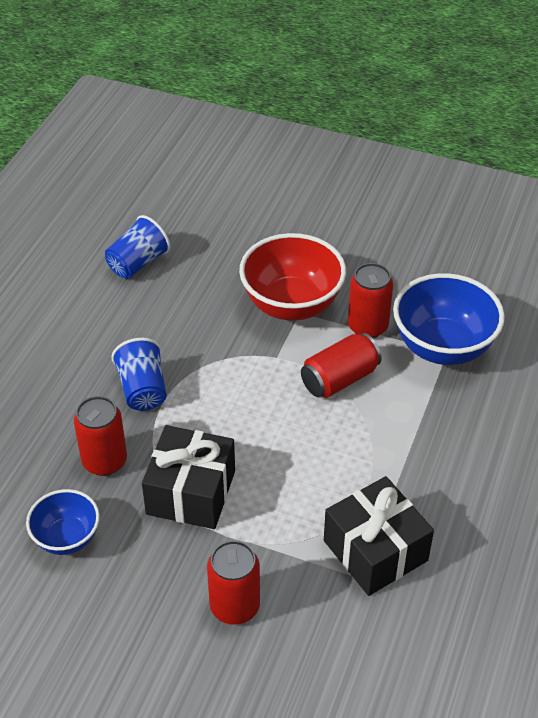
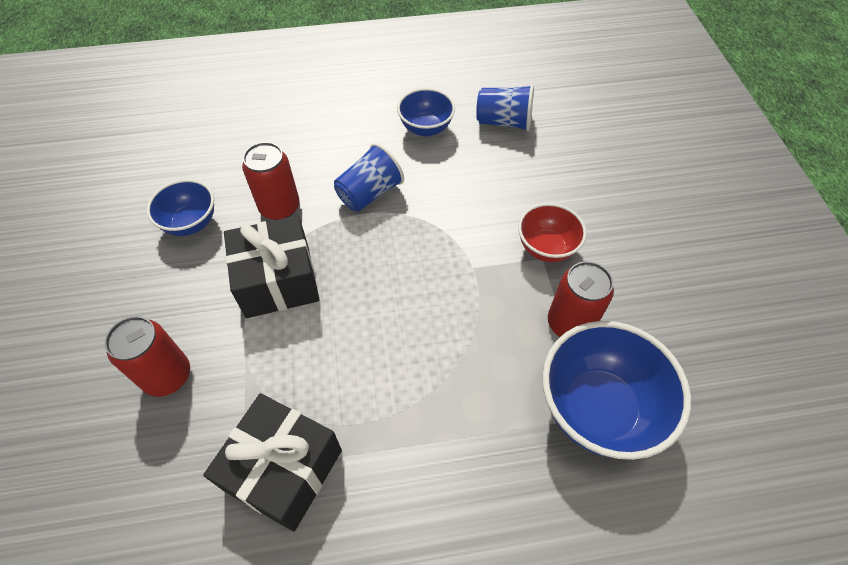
camera: 60 degrees right, 10 degrees up
(97, 317) = (426, 128): none -> blue bowl
(292, 305) = (546, 248): red bowl -> red bowl, size x0.58
(339, 379) = (483, 332): red can -> none

